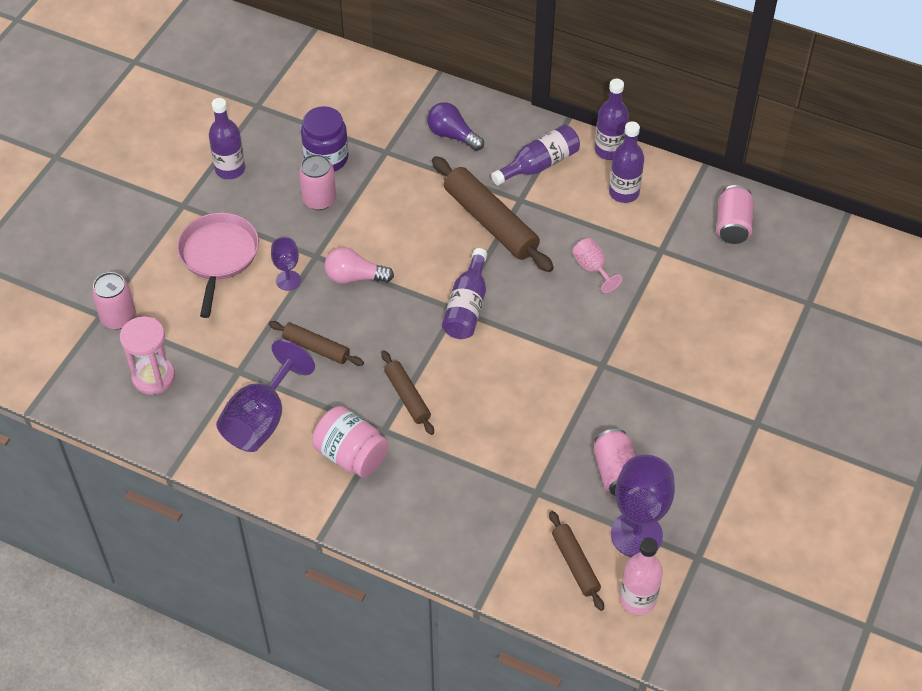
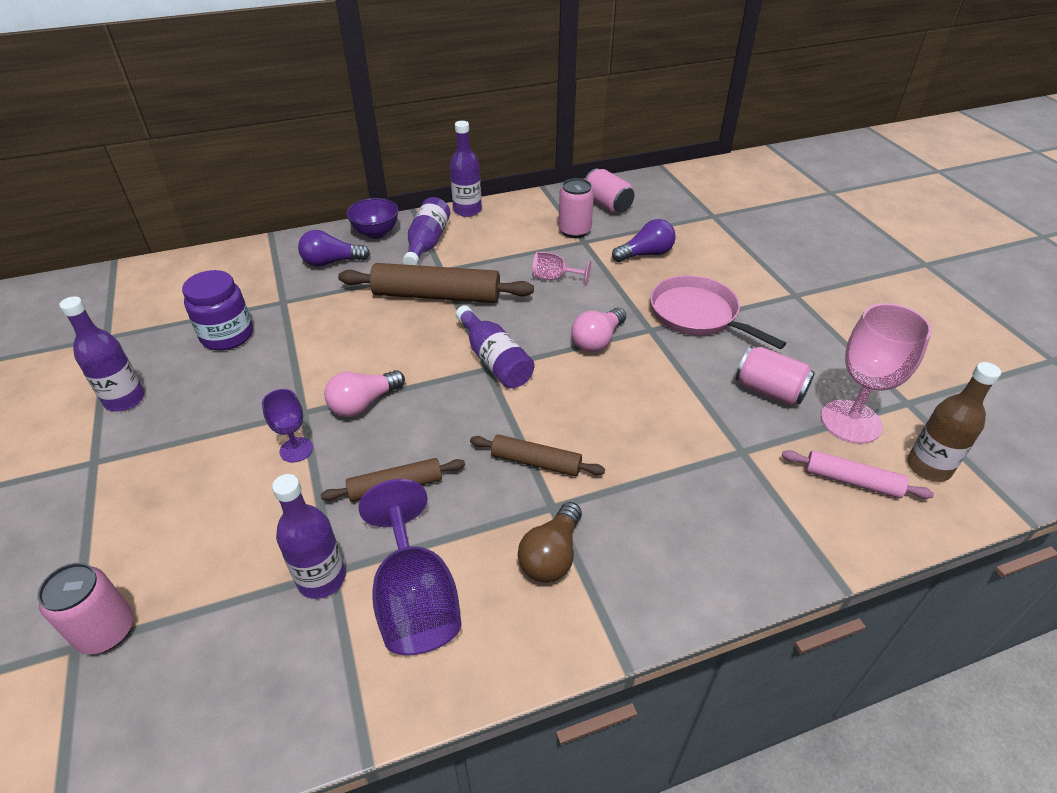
camera: 45 degrees left, 10 degrees down
(153, 377) = (225, 662): pink hourglass -> none
(218, 256) = (188, 479): pink pan -> pink pan (697, 314)
(319, 200) = (255, 368): pink can -> pink can (574, 231)
(351, 455) = (551, 555): pink jar -> brown light bulb
(513, 126) = (376, 233): none -> purple bowl
(553, 344) = (597, 340): none -> pink light bulb
(575, 564) = (851, 481): brown rolling pin -> pink rolling pin
(624, 192) = (511, 226): purple bottle -> purple bottle (321, 578)
(636, 535) = (851, 421): purple goblet -> pink goblet
(638, 599) = (928, 467): pink bottle -> brown bottle
(693, 298) = (645, 254): none -> purple light bulb

